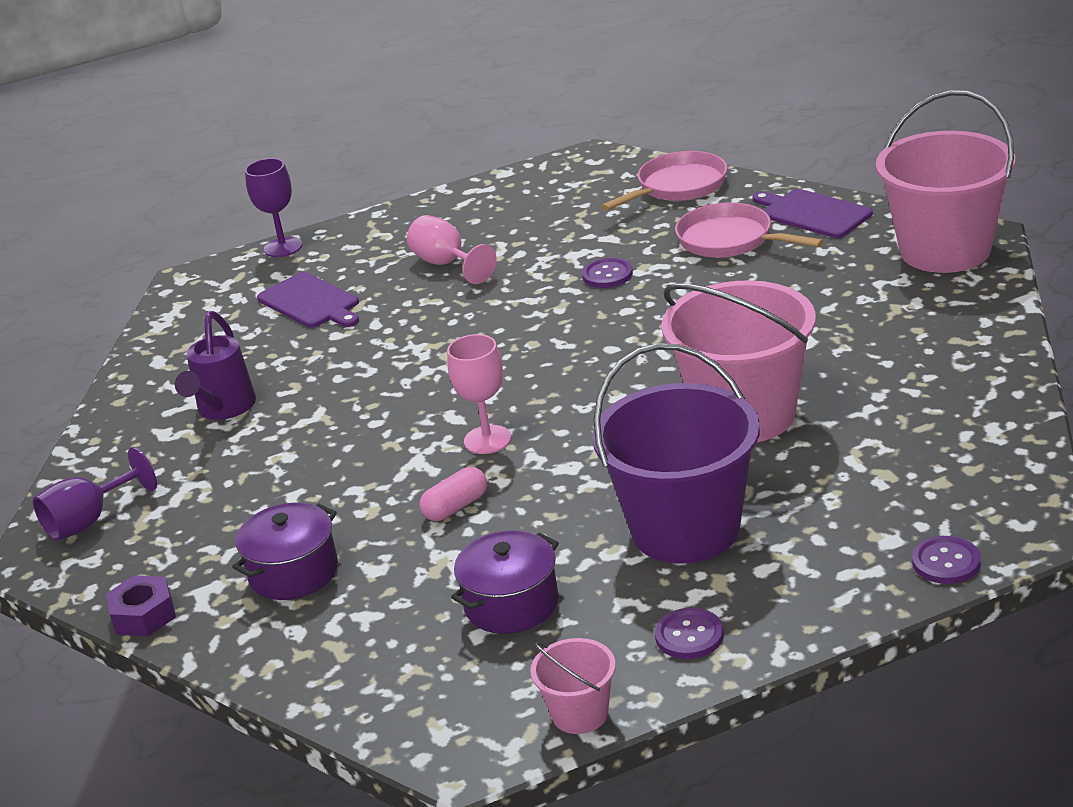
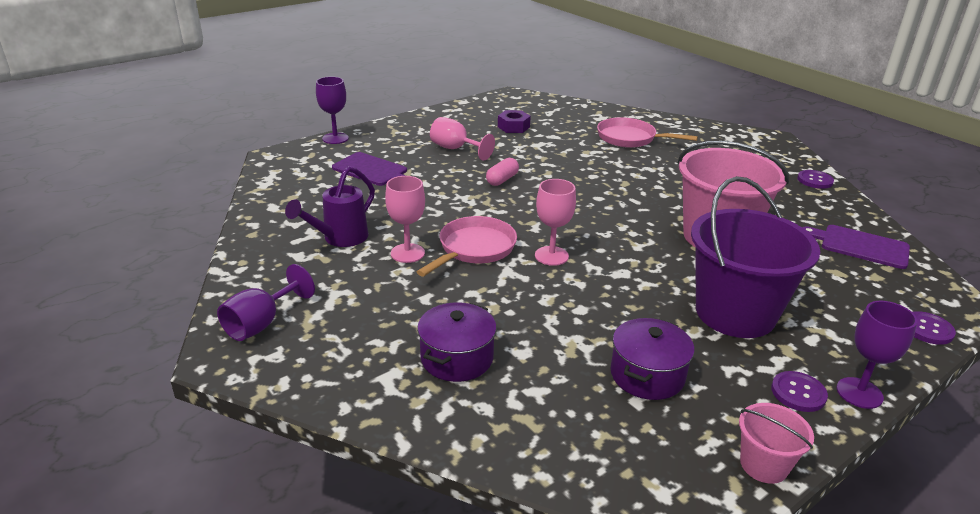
camera: 20 degrees left, 0 degrees up
(144, 615) = (342, 401): purple nut -> purple nut (513, 127)
(223, 410) = (339, 239): purple watering can -> purple watering can turned 45 degrees clockwise
(300, 432) = (407, 253): none -> pink goblet
(456, 507) = (557, 303): pink capsule -> pink capsule (502, 180)
(607, 275) = (566, 156): purple button -> purple button (815, 180)
(678, 187) = (577, 111): pink pan -> pink pan (474, 249)
(770, 640) = (859, 393): none -> purple goblet
(813, 213) = (668, 125): purple cutting board -> purple cutting board (861, 246)
(945, 250) = (761, 145): pink bucket -> none

